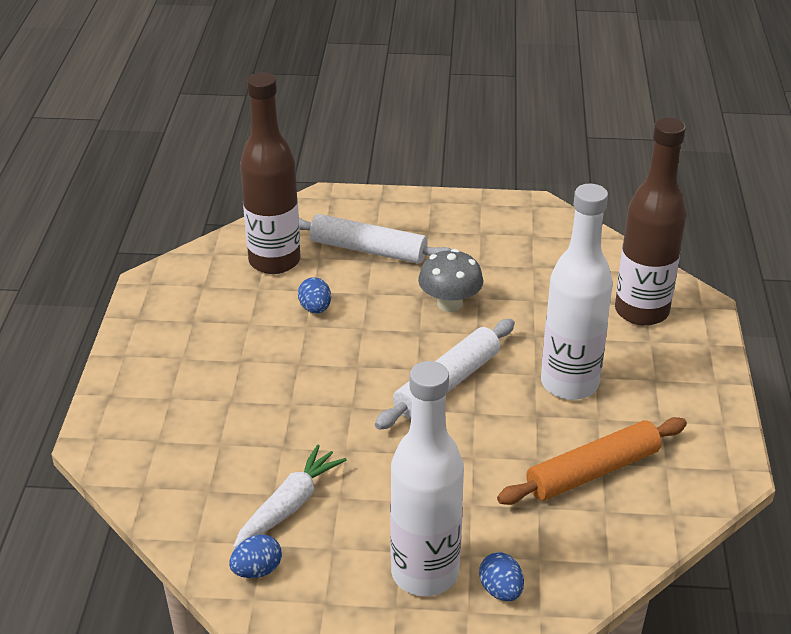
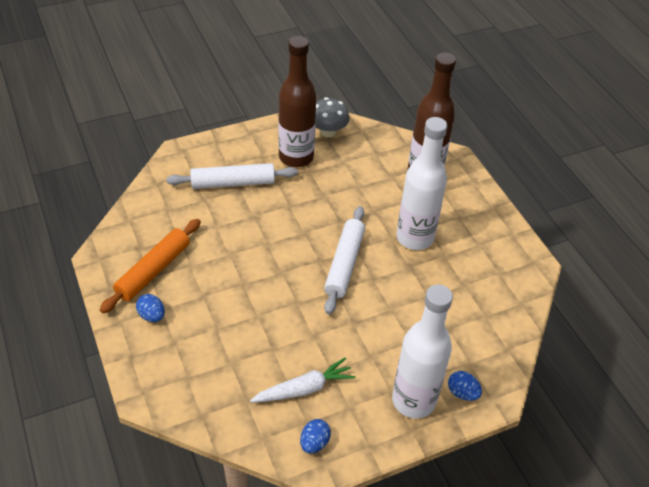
camera: 30 degrees left, 10 degrees up
(274, 261) = (176, 212): brown bottle -> brown bottle (296, 157)
(289, 505) = (304, 389): white carrot -> white carrot turned 60 degrees clockwise
(315, 309) = (227, 239): blue egg -> blue egg (152, 315)
(450, 303) = (310, 206): grey mushroom -> grey mushroom (328, 131)
(593, 472) = (463, 293): orange rolling pin -> orange rolling pin (153, 270)

